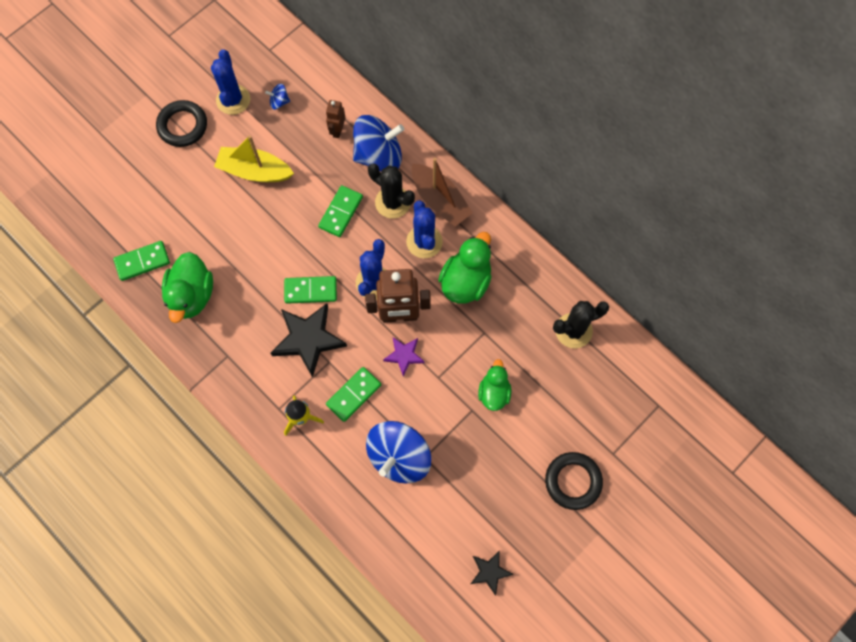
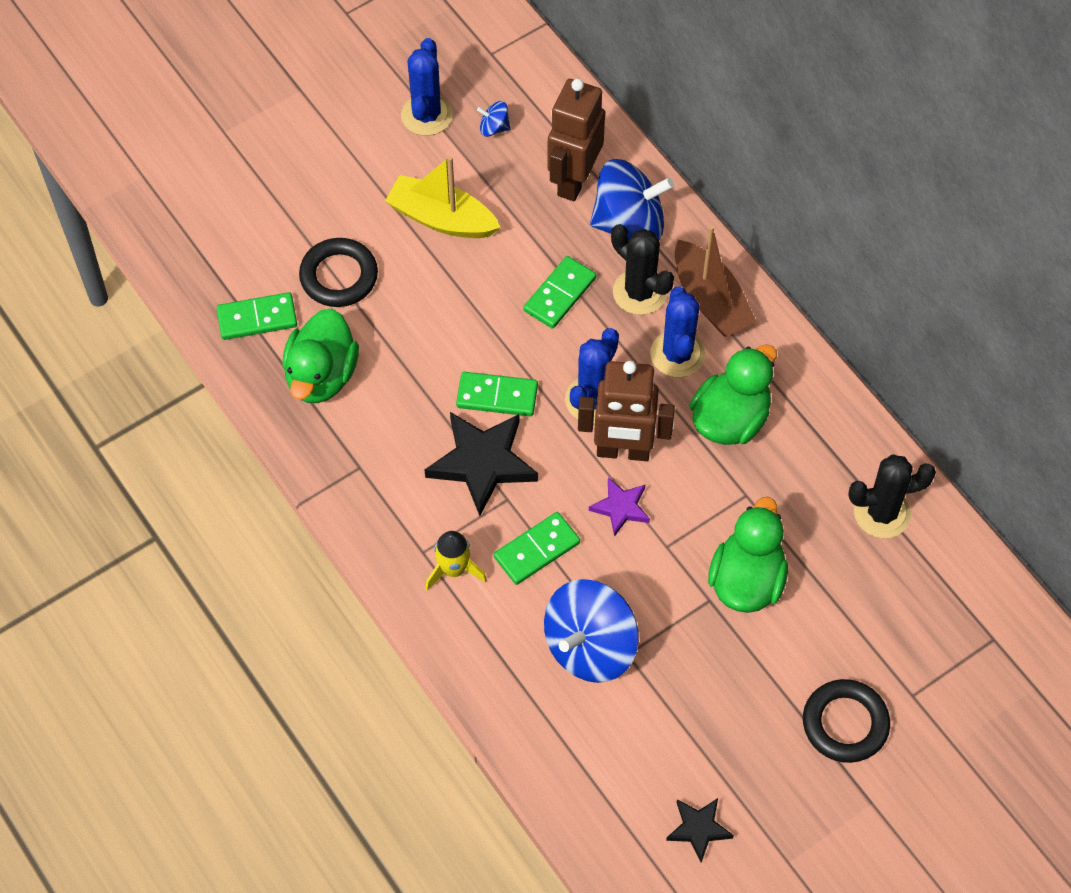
camera: 10 degrees right, 10 degrees down
(182, 126) = (346, 140): black ring -> black ring (339, 276)
(337, 130) = (574, 180): brown robot -> brown robot, size x1.96
(494, 392) = (747, 580): green duck -> green duck, size x1.55

